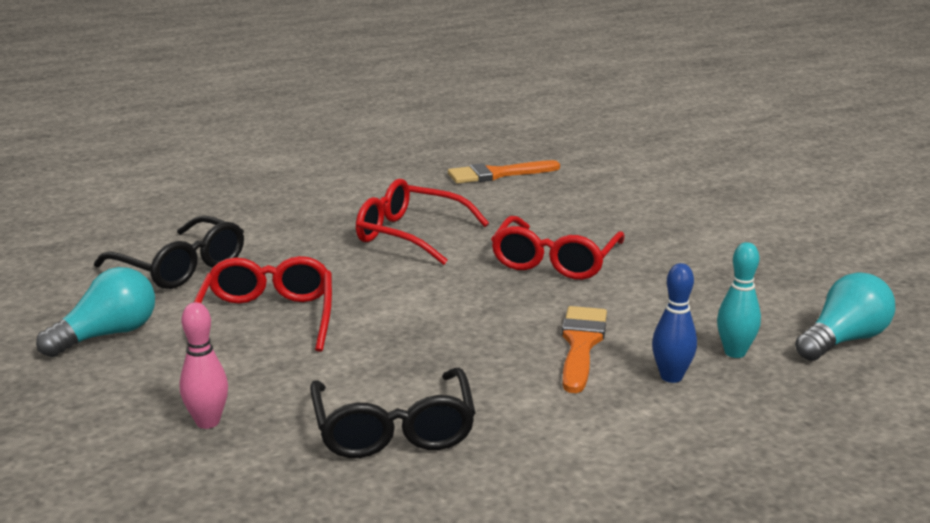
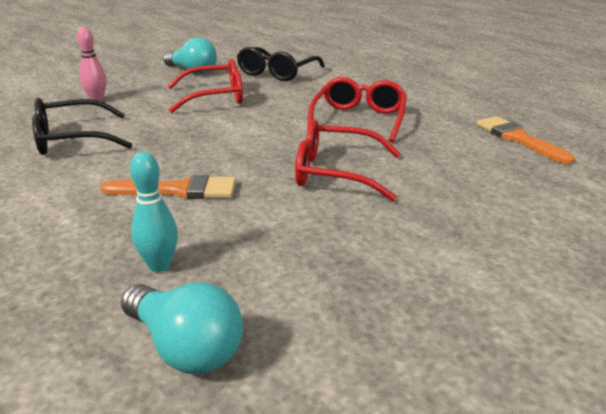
camera: 80 degrees right, 5 degrees up
(671, 377) = (117, 231): blue bowling pin -> none

